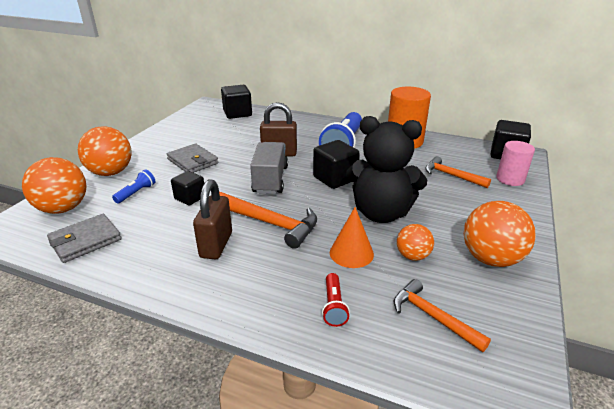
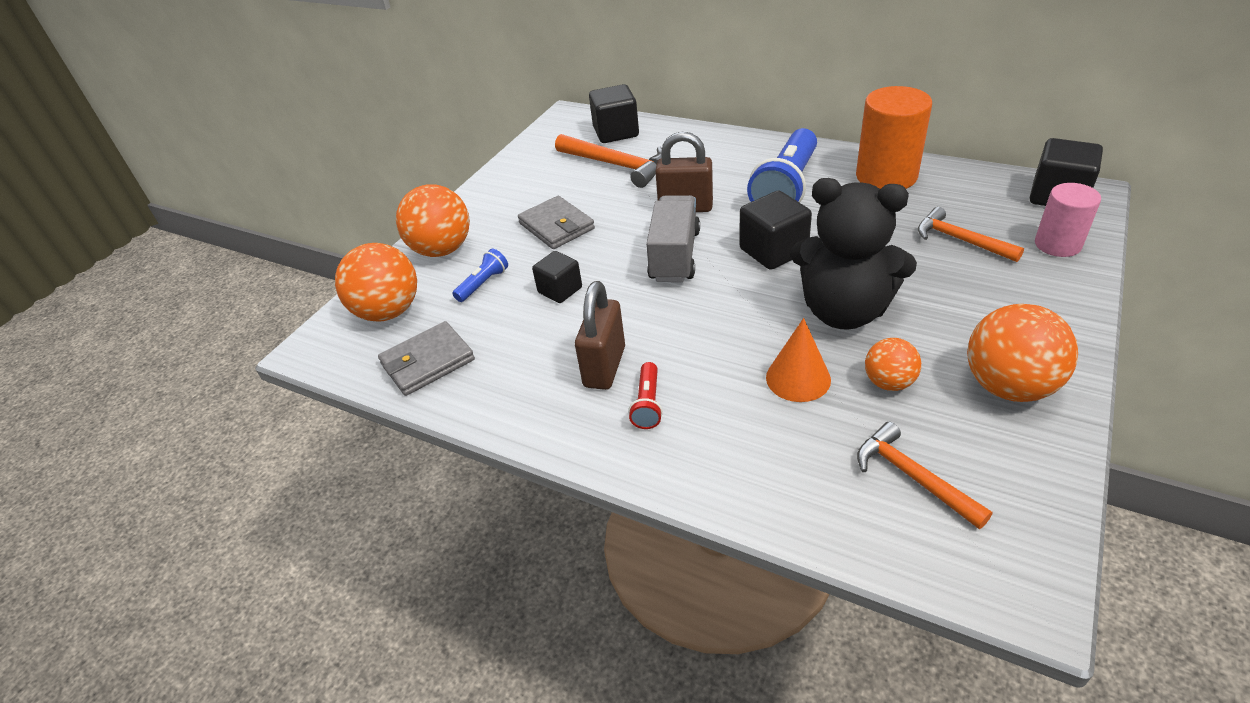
camera: 10 degrees right, 10 degrees up
(269, 223) = (677, 330): orange hammer -> orange hammer (616, 165)
(334, 306) = (773, 460): red flashlight -> red flashlight (648, 404)

